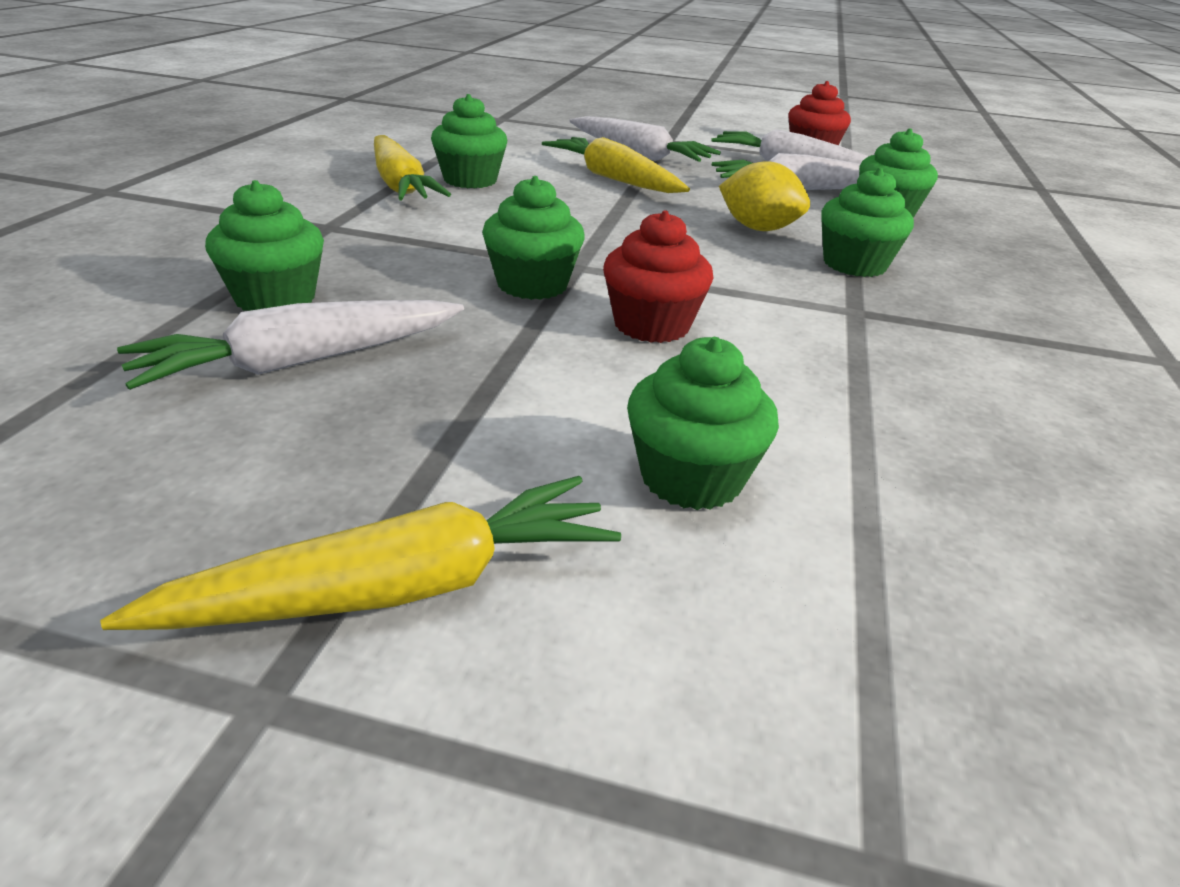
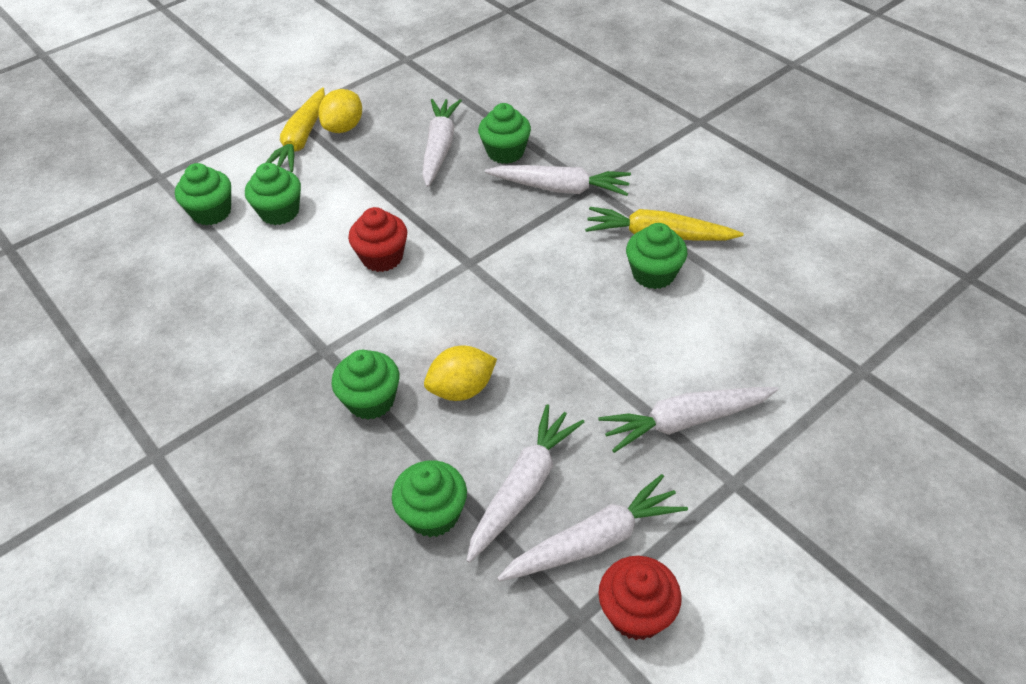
camera: 130 degrees right, 15 degrees up
(289, 528) = (344, 128): none -> yellow lemon
(349, 243) = (560, 188): none -> white carrot
(532, 285) = (458, 235): green cupcake -> green cupcake (211, 212)
(613, 179) = (618, 362): yellow carrot -> none

